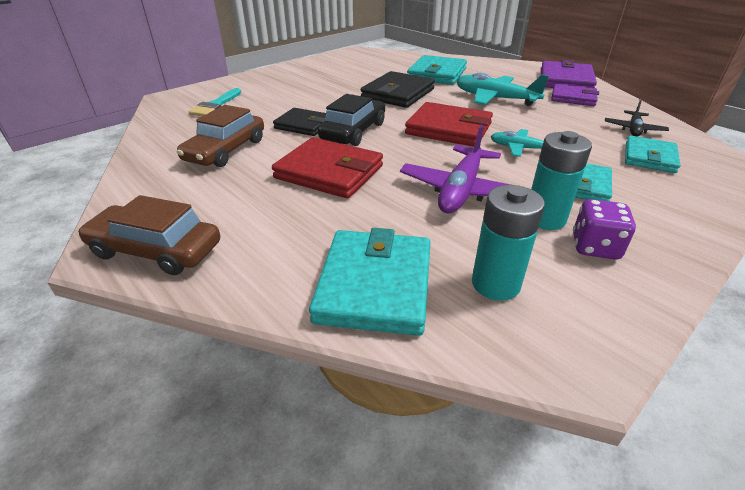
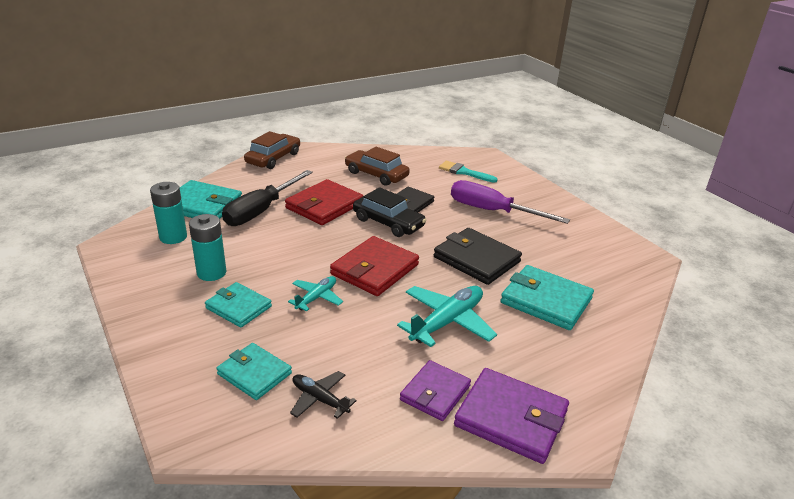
camera: 100 degrees right, 5 degrees down
(306, 91) = (492, 211): none -> purple screwdriver
(365, 218) = (261, 210): none -> black screwdriver
(461, 190) = (268, 249): purple plane -> none
(595, 247) = (170, 281): purple dice -> none

